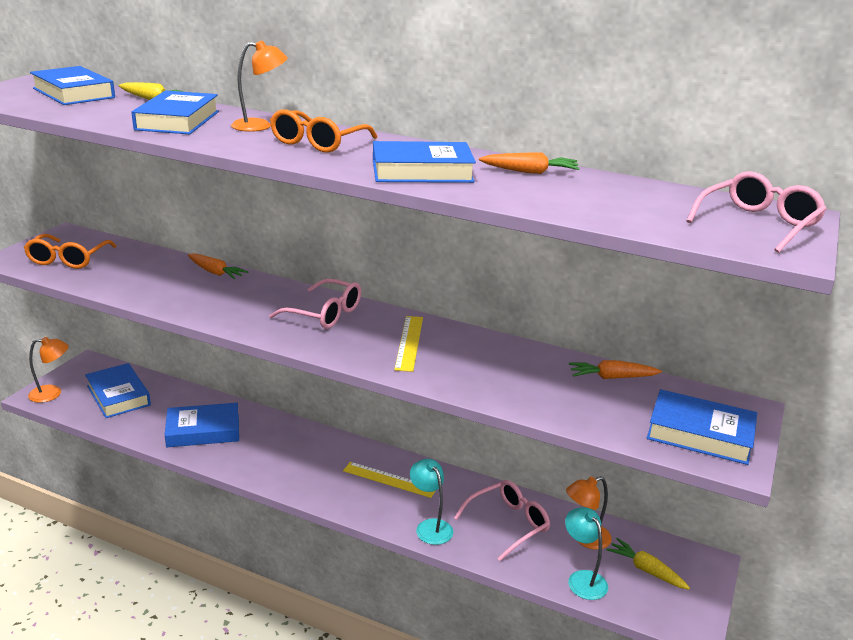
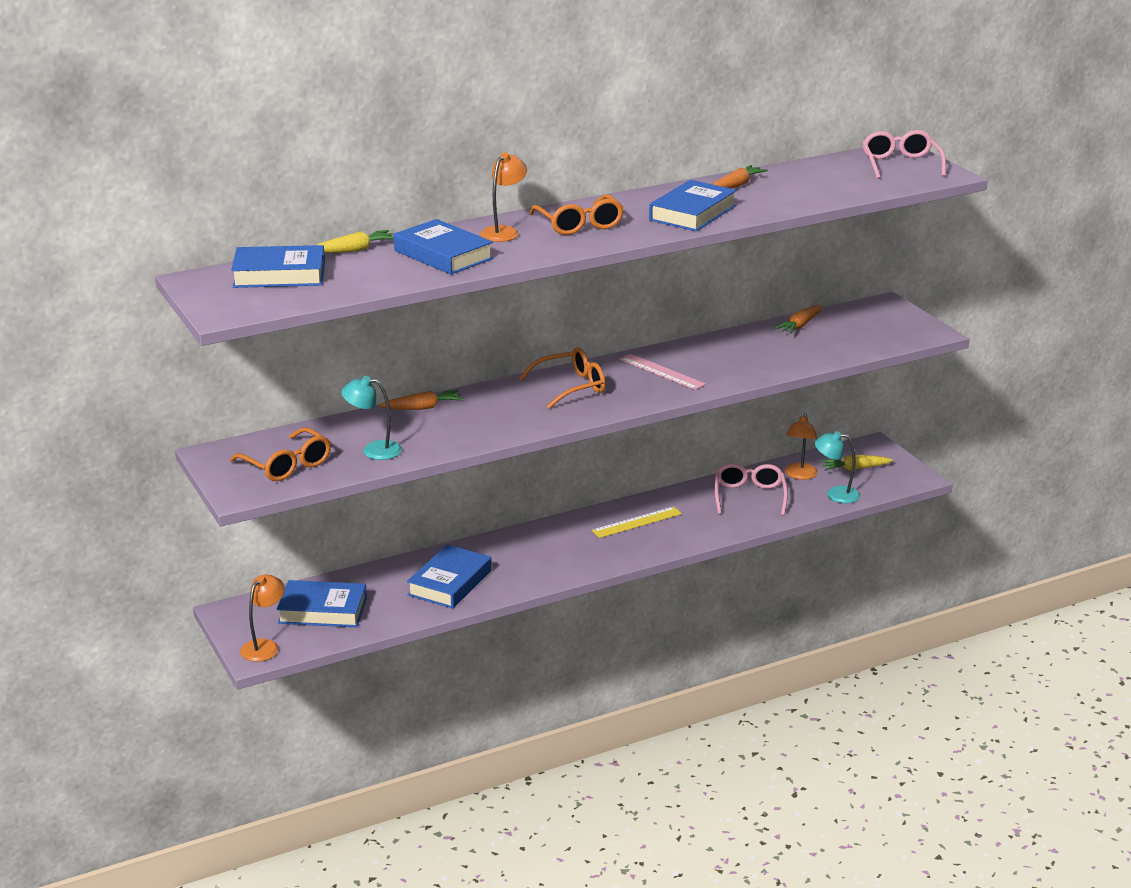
camera: 50 degrees left, 0 degrees up
(325, 314) = (571, 387): pink glasses -> orange glasses
(409, 342) = (662, 372): yellow ruler -> pink ruler
(430, 526) = (714, 527): turquoise lamp -> turquoise lamp (373, 450)
(700, 434) = (893, 328): blue book -> none

